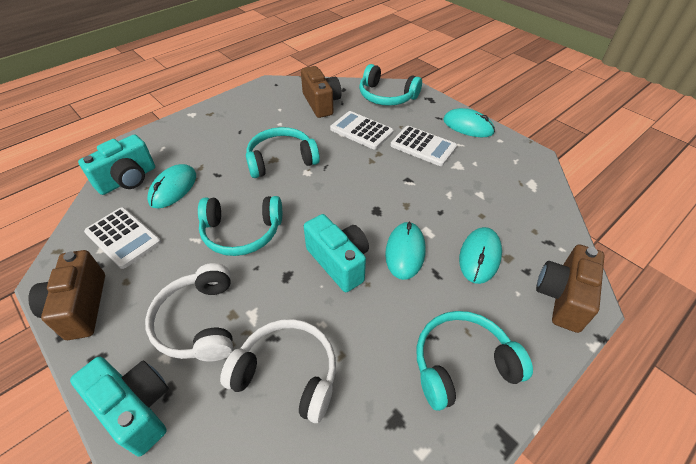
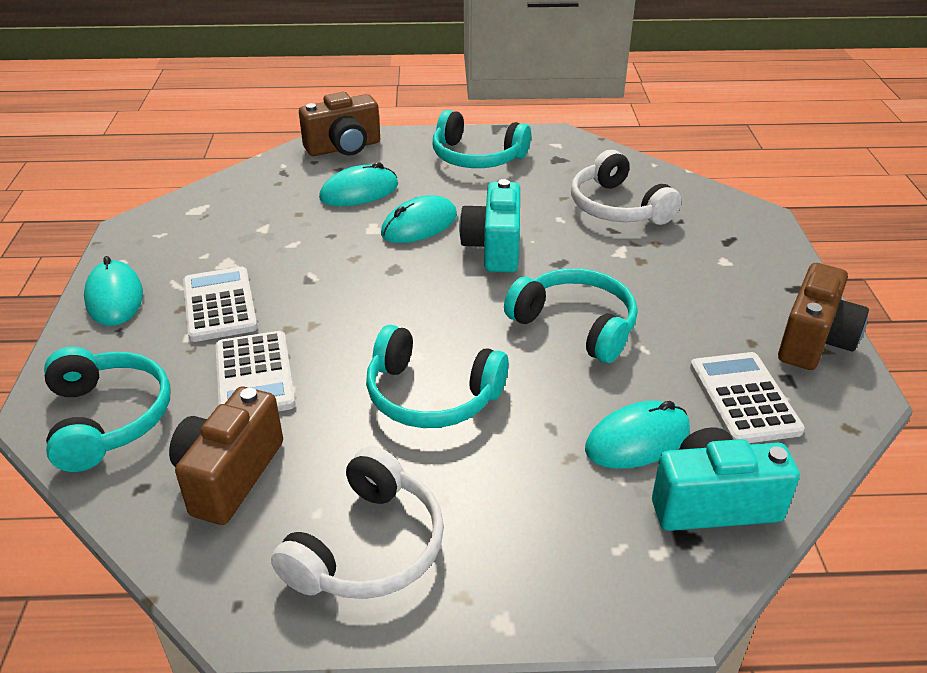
camera: 140 degrees left, 10 degrees down
(136, 408) = (762, 242): turquoise camera -> none
(199, 322) = (678, 269): white headphones -> white headphones (368, 547)

